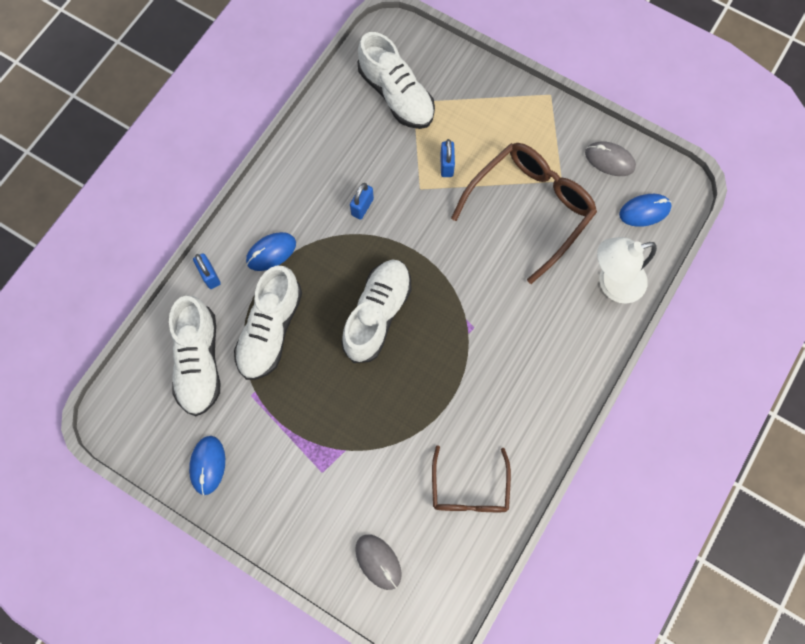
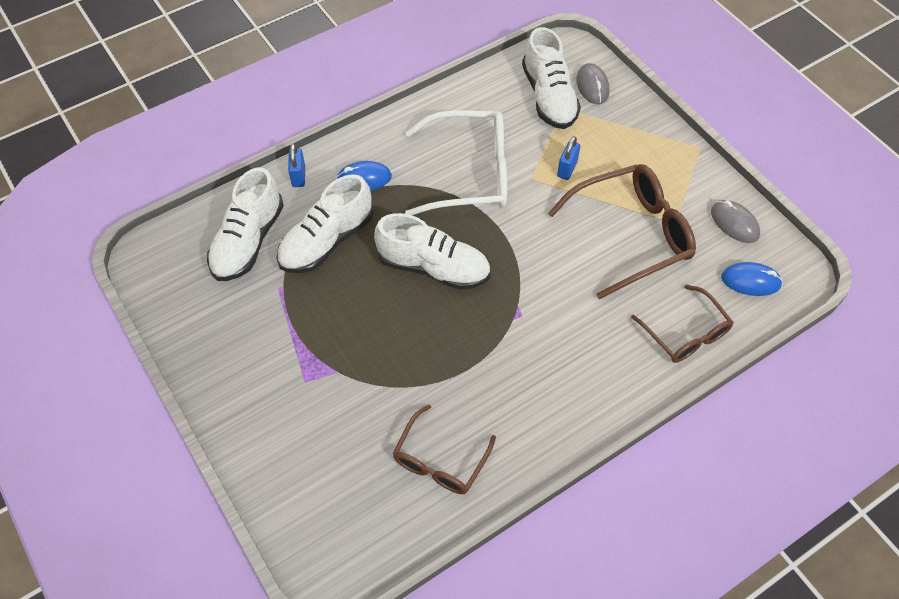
camera: 25 degrees right, 15 degrees down
(208, 465) = (204, 330): blue mouse -> none
(362, 207) = (468, 173): blue padlock -> white glasses
(377, 314) = (433, 267): white shoe -> white shoe turned 60 degrees clockwise
(378, 561) = (312, 487): grey mouse -> grey mouse (592, 86)
(612, 283) = (685, 333): white lamp -> brown glasses

